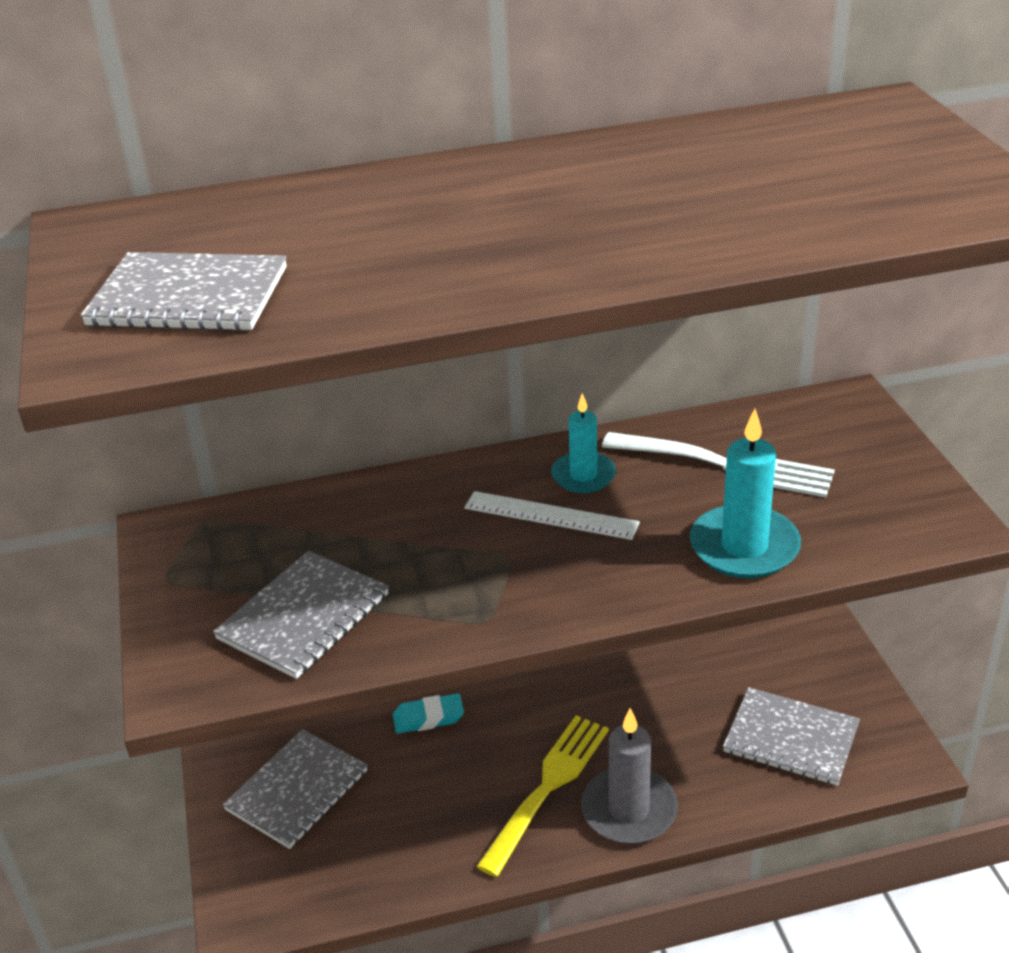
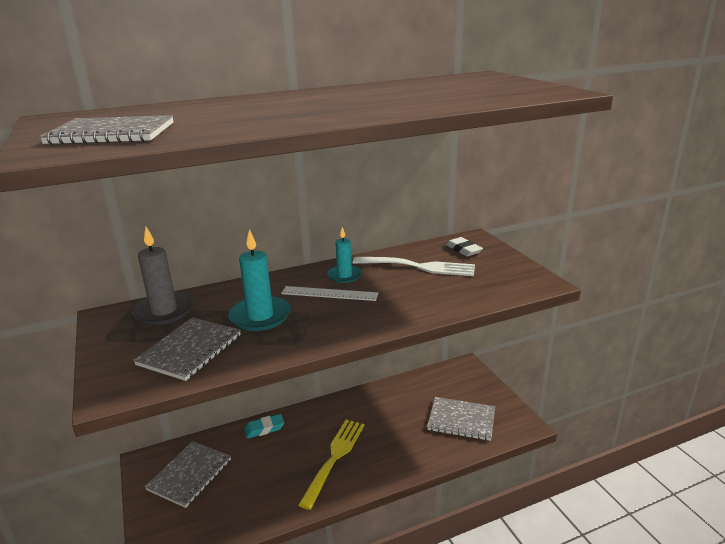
camera: 10 degrees left, 10 degrees down
(629, 810) = (381, 465): grey candle -> grey candle (164, 311)
(744, 547) = (436, 299): turquoise candle -> turquoise candle (260, 316)
(821, 429) = (463, 250): none -> white eraser

